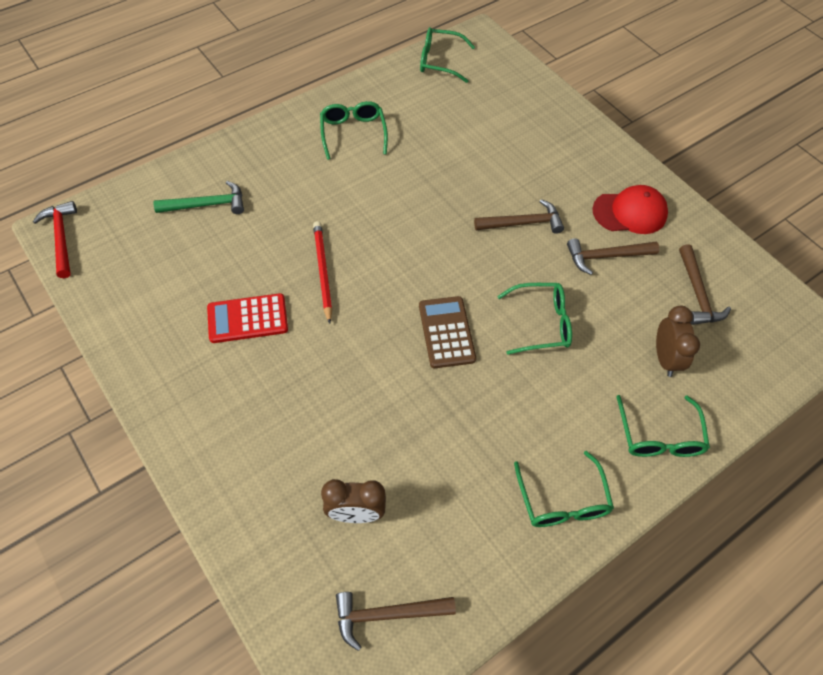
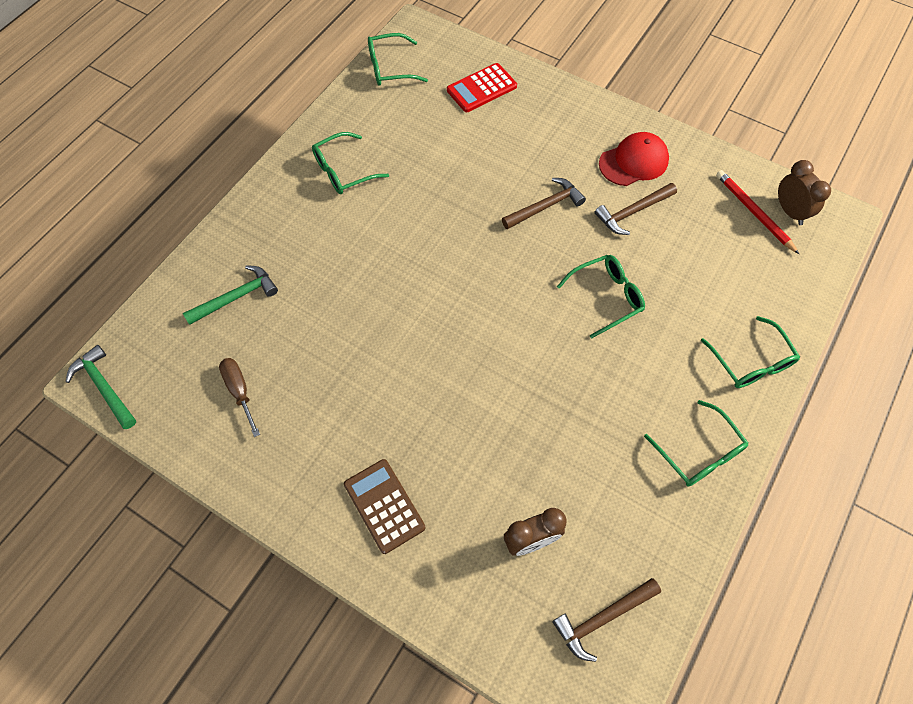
camera: 20 degrees left, 5 degrees up
(61, 237) = (104, 386): red hammer -> green hammer
(168, 282) = (240, 391): none -> brown screwdriver
(247, 319) = (337, 397): red calculator -> red calculator (481, 88)
(322, 271) = (385, 323): red pencil -> red pencil (754, 213)
(353, 133) = (343, 171): green glasses -> green glasses turned 90 degrees counterclockwise
(446, 332) = (528, 338): brown calculator -> brown calculator (384, 506)
(665, 358) = (724, 289): brown clock -> brown clock (789, 211)
(697, 294) = (724, 218): brown hammer -> none

